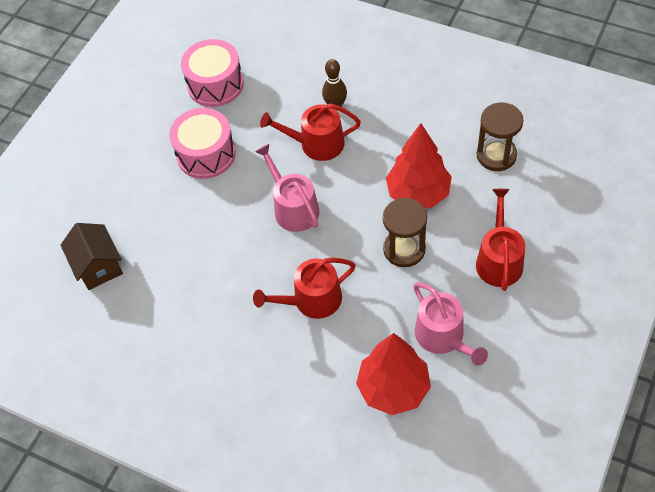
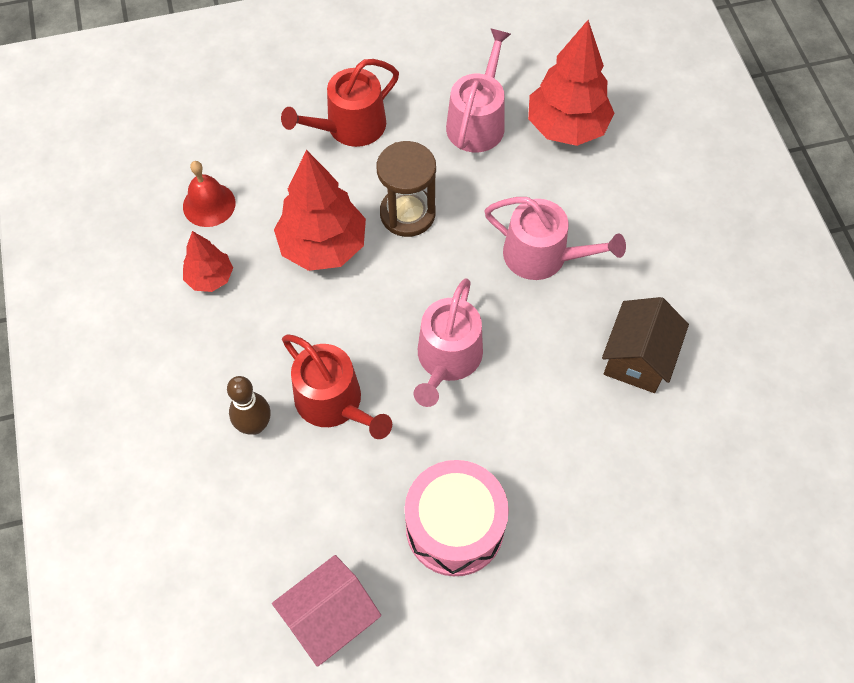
camera: 135 degrees left, 5 degrees up
(98, 266) = (713, 516): brown house -> brown house (637, 358)
(215, 84) = (330, 618): pink drum -> pink house
(311, 300) = (543, 256): red watering can -> pink watering can
(442, 131) = (210, 278): none -> red tree
(496, 155) = (209, 204): brown hourglass -> red bell

